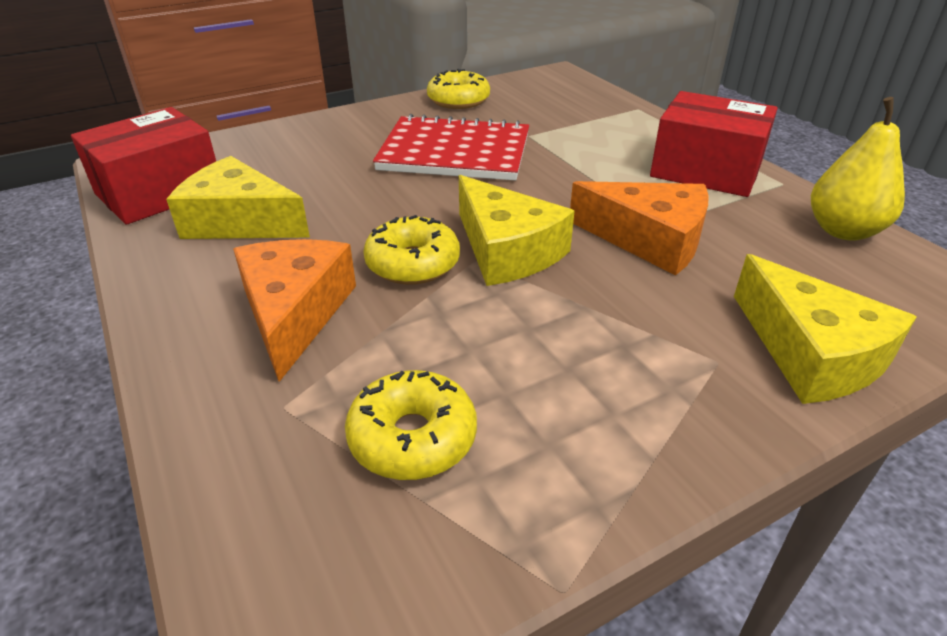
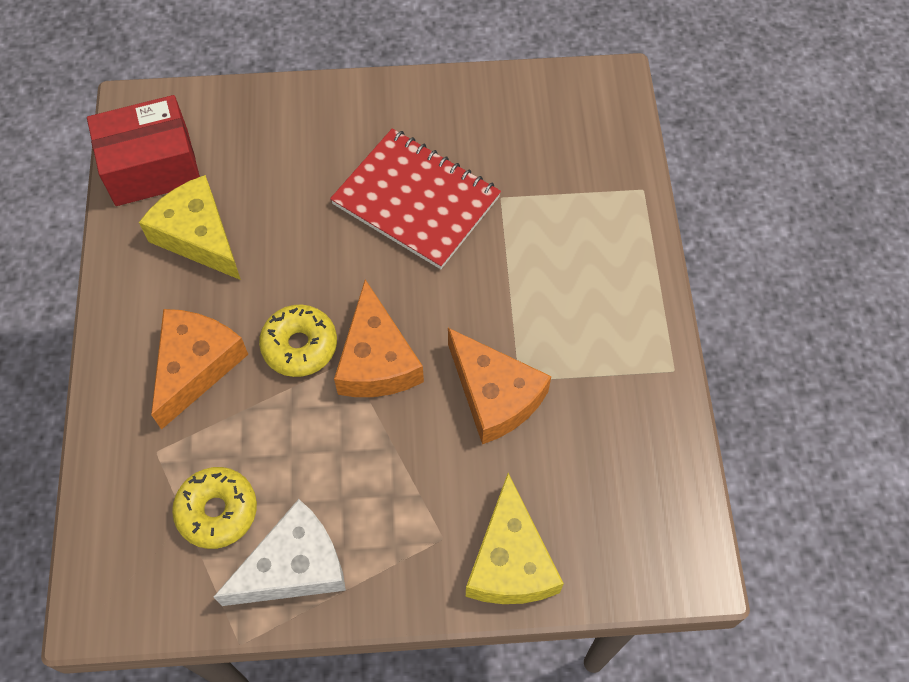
camera: 25 degrees right, 25 degrees up
(458, 100) = (474, 103): yellow donut -> none
(507, 250) = (376, 360): yellow cheese -> orange cheese
(566, 457) = (294, 566): none -> white cheese
(706, 170) = (621, 322): red box -> none
(843, 231) = (663, 453): yellow pear -> none

